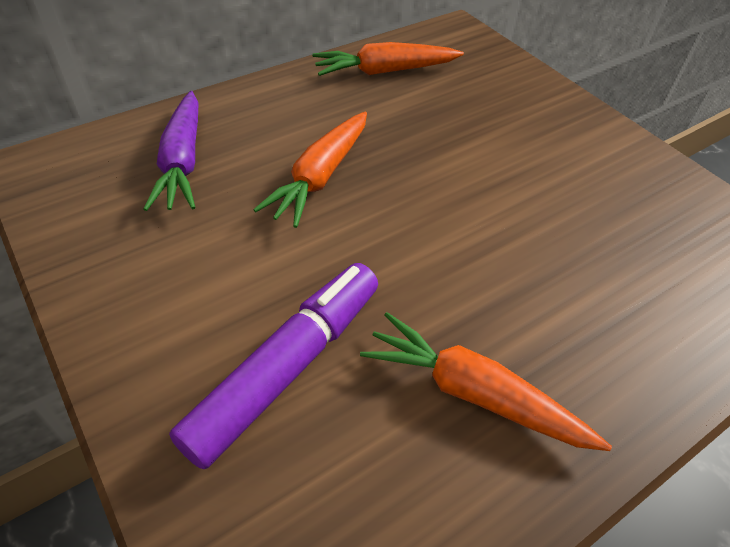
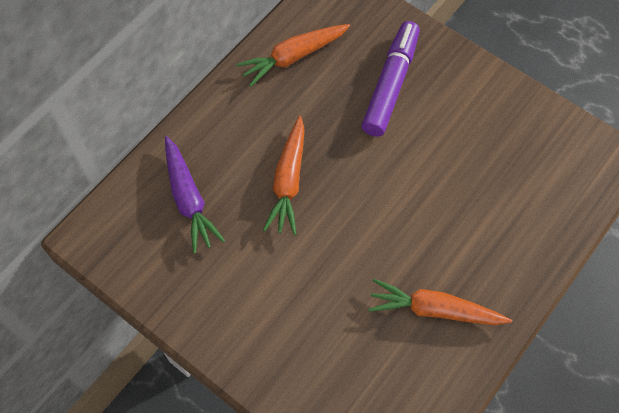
camera: 15 degrees left, 15 degrees up
(287, 367) = (328, 329): purple marker -> purple marker (391, 84)

